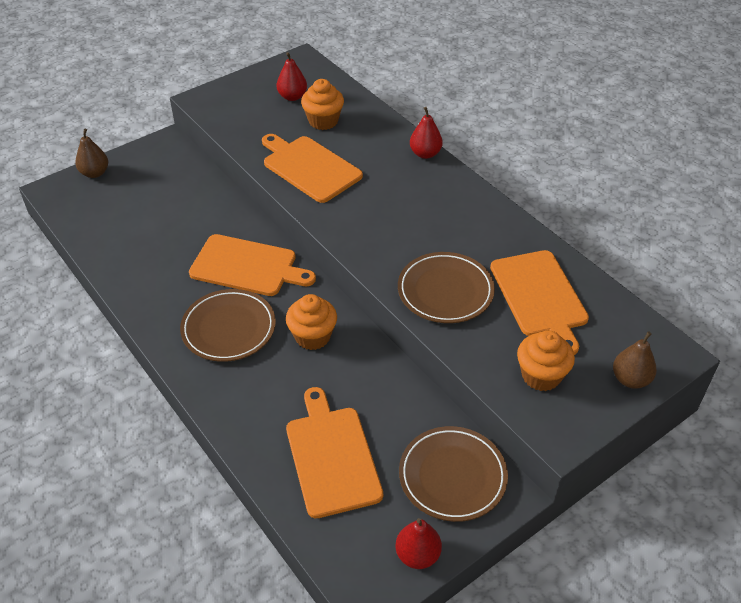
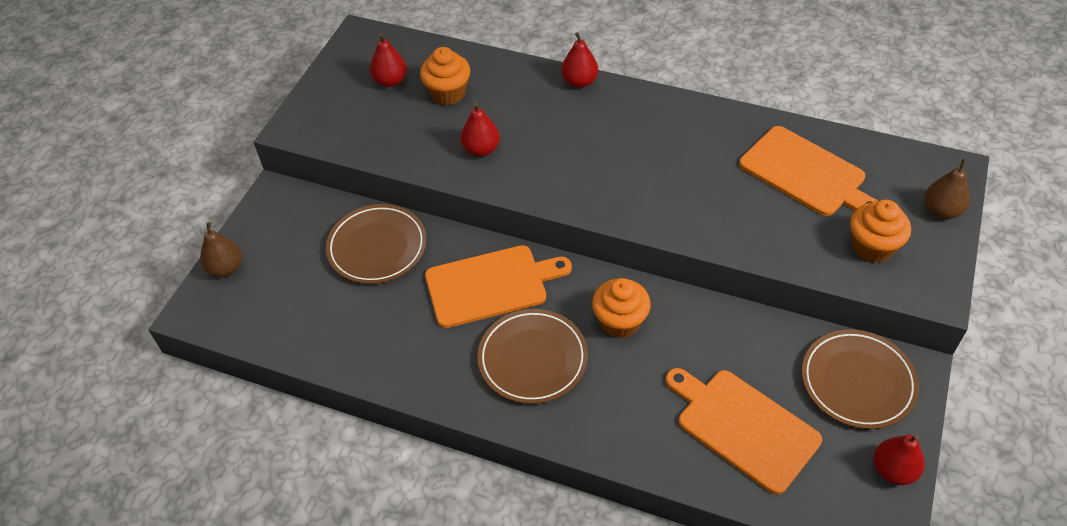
camera: 30 degrees left, 5 degrees up
(309, 167) = (481, 149): orange cutting board -> red pear
(445, 291) = (723, 211): brown plate -> brown plate (377, 247)

